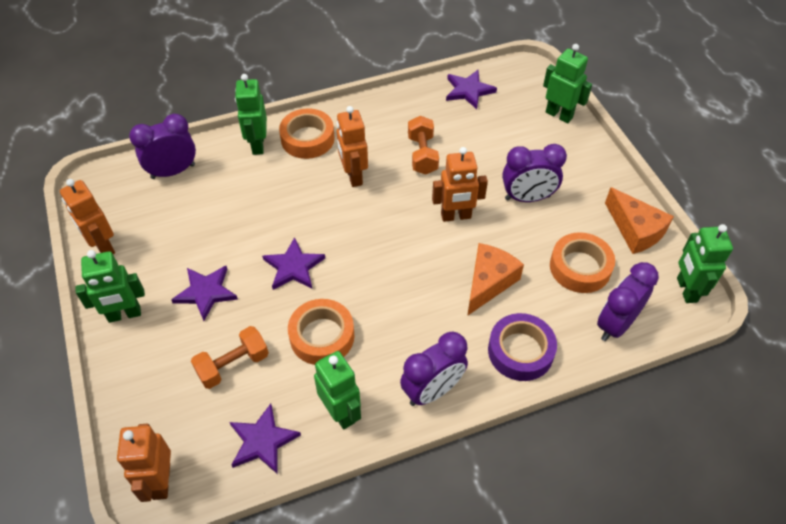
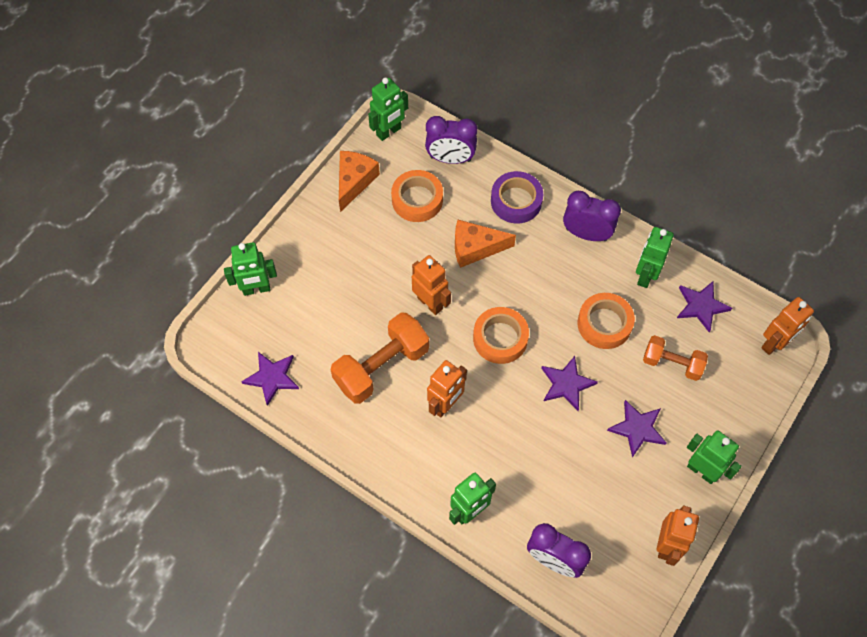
camera: 125 degrees left, 10 degrees up
(307, 139) = (431, 473): orange tape -> orange tape (500, 338)
(422, 155) = (381, 367): orange dumbbell -> orange dumbbell, size x1.63
(527, 198) = (373, 265): purple clock -> none
(559, 115) = (256, 289): green robot -> green robot turned 105 degrees counterclockwise

